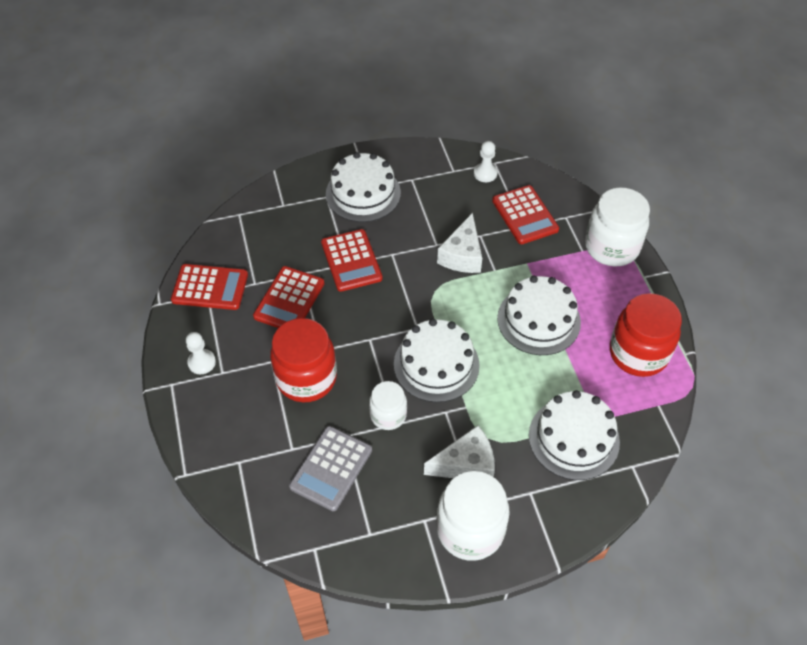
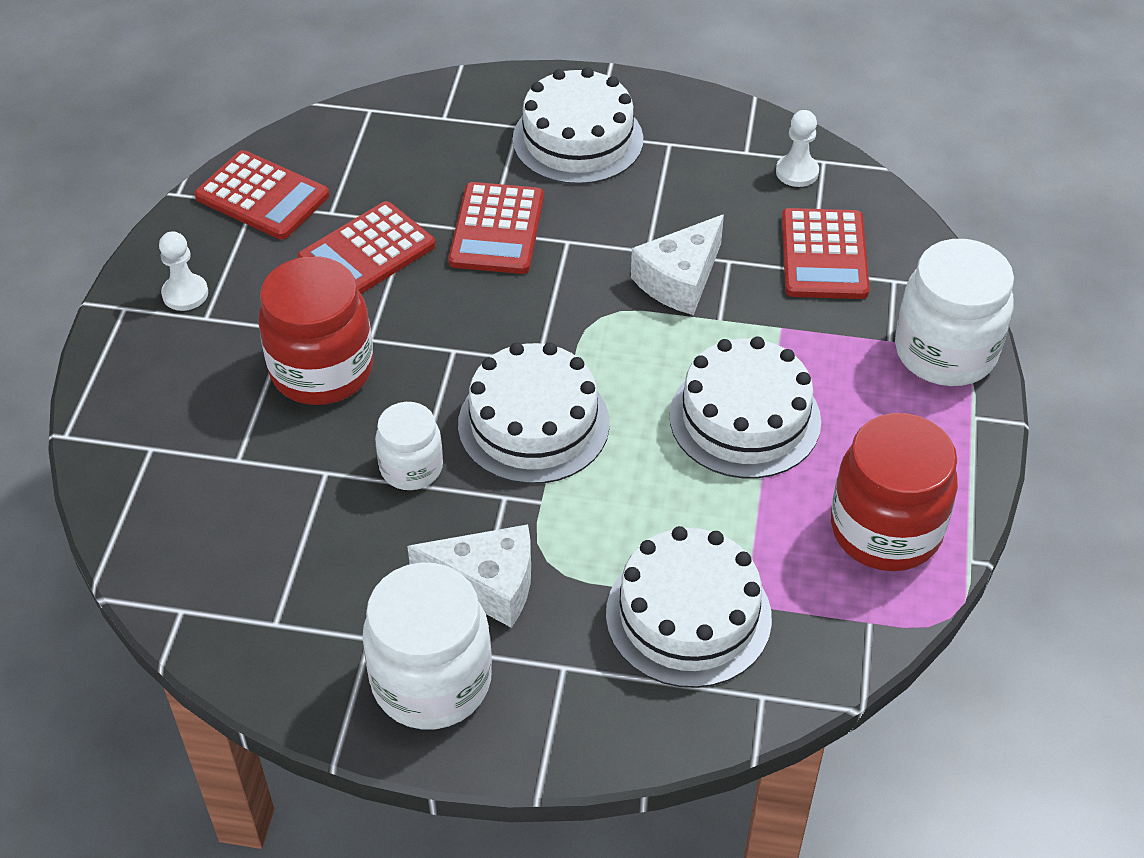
camera: 25 degrees right, 5 degrees down
(331, 468) = (277, 509): grey calculator -> none

